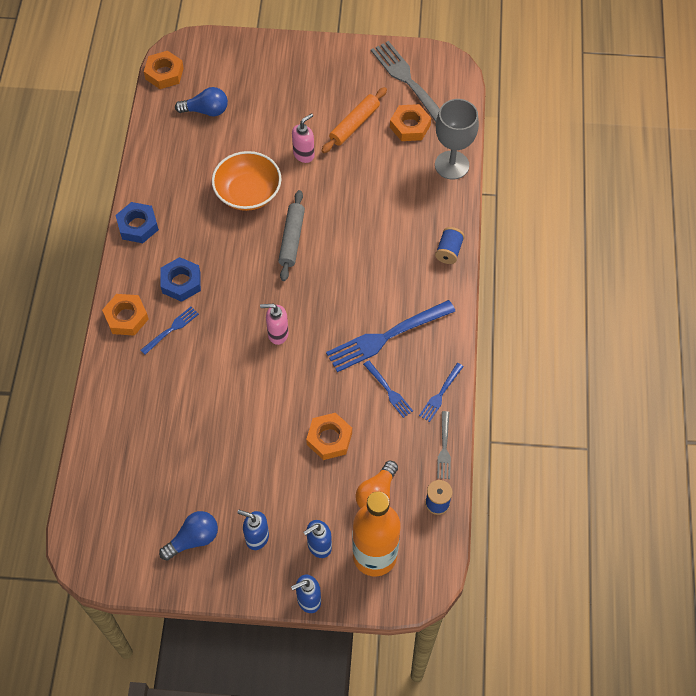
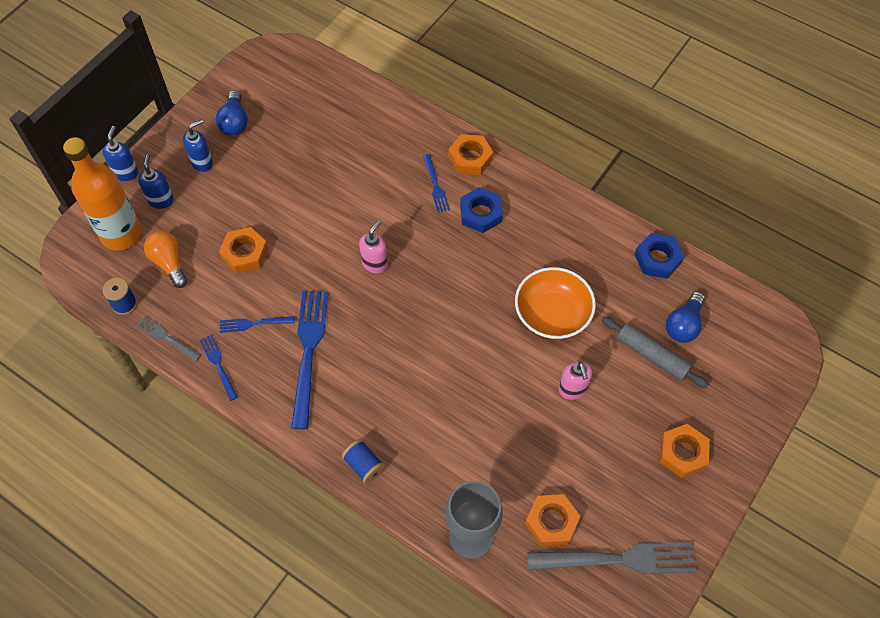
camera: 120 degrees right, 0 degrees up
(138, 226) = (566, 206): blue nut -> blue nut (657, 259)
(164, 73) = (757, 308): orange nut -> orange nut (682, 453)
(292, 239) = (471, 326): grey rolling pin -> grey rolling pin (652, 355)
(354, 124) = (586, 463): orange rolling pin -> none

